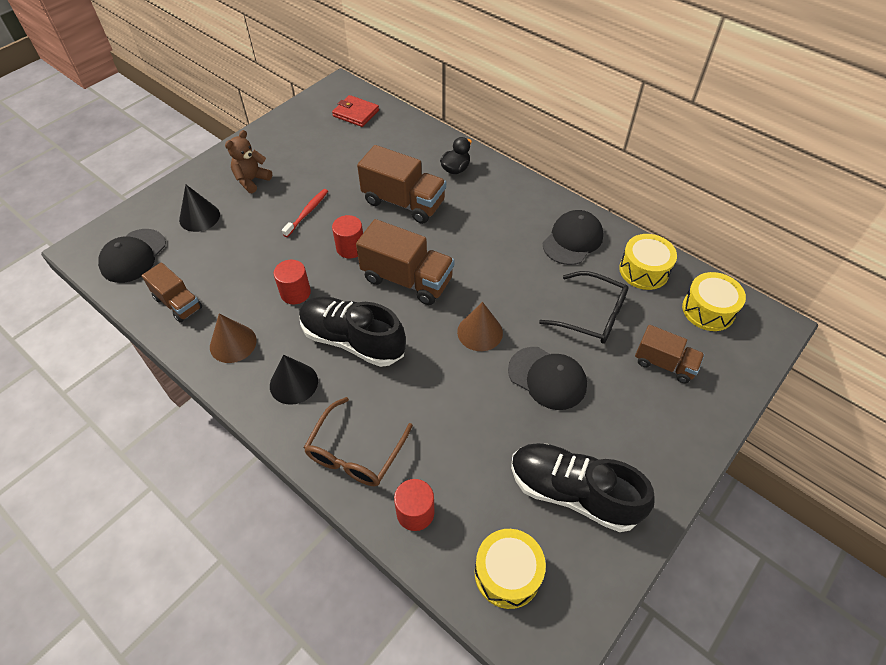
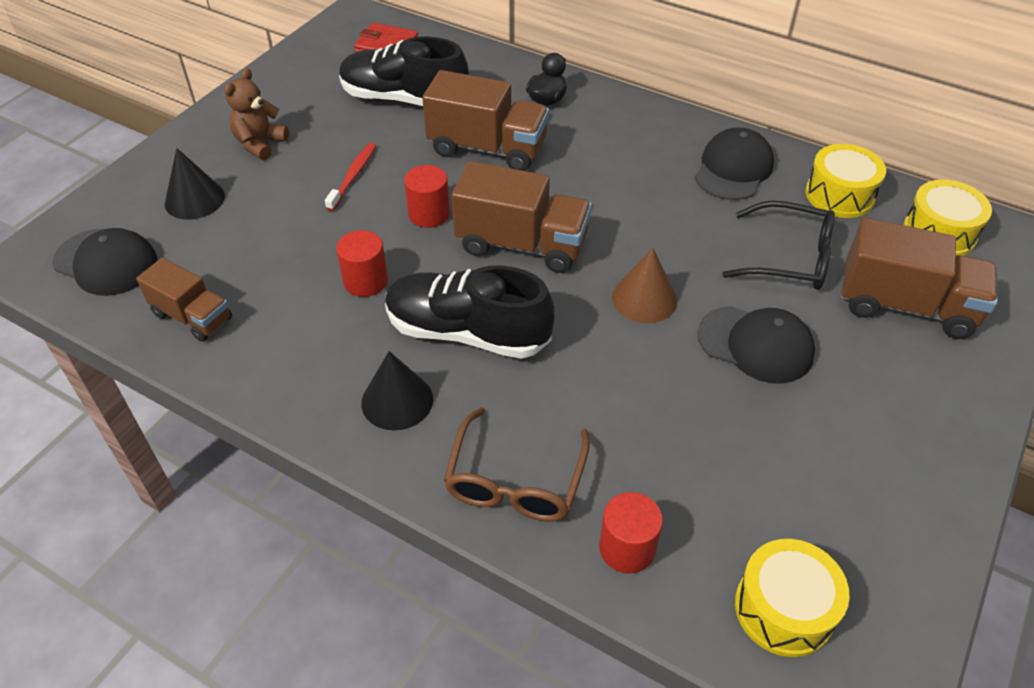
camera: 10 degrees left, 5 degrees down
(133, 256) = (106, 262): black cap -> black cap turned 75 degrees counterclockwise
(233, 343) = (291, 360): brown cone -> none
(573, 492) = (839, 487): black shoe -> black shoe (404, 99)
(664, 364) = (905, 305): brown truck -> brown truck, size x1.62

